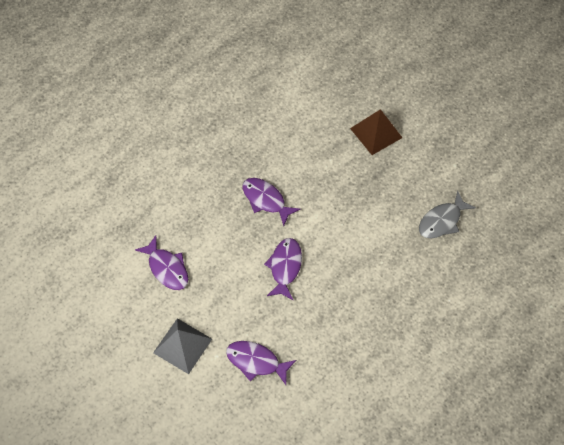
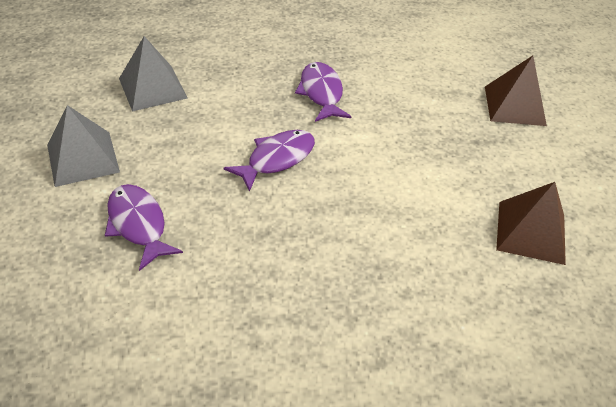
camera: 35 degrees right, 15 degrees down
(167, 268) = (153, 88): purple fish -> grey pyramid
(442, 221) = (531, 232): grey fish -> brown pyramid

